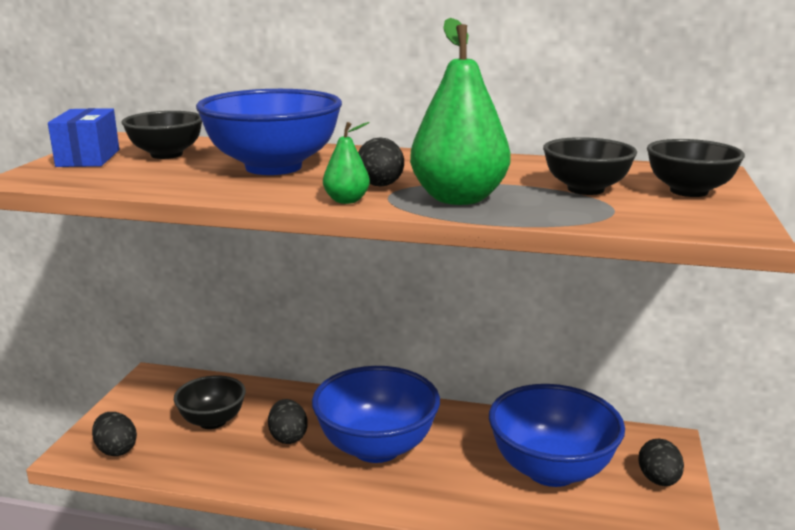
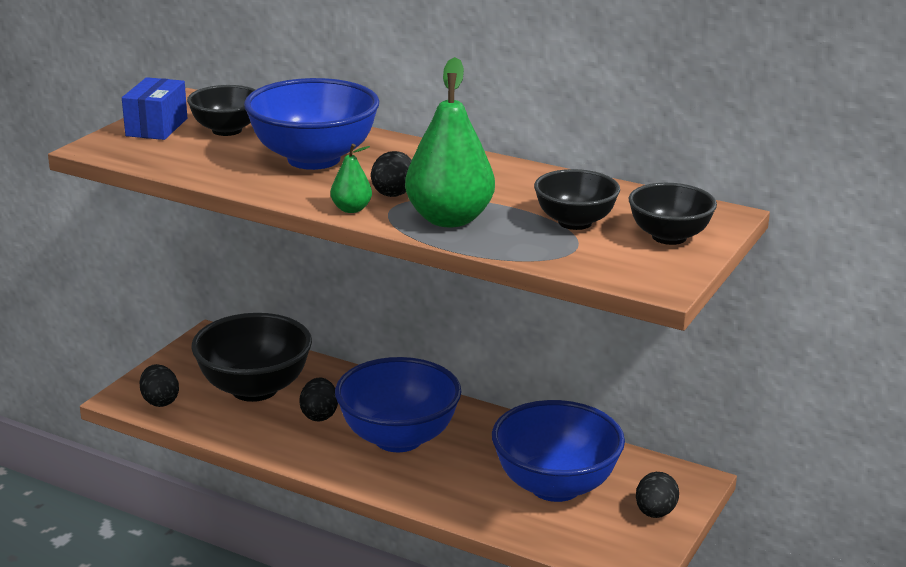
camera: 15 degrees right, 5 degrees up
(212, 421) = (254, 389): black bowl -> black bowl, size x1.70

